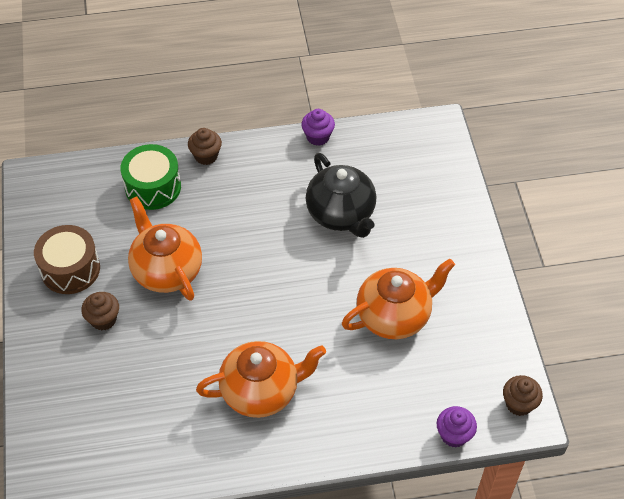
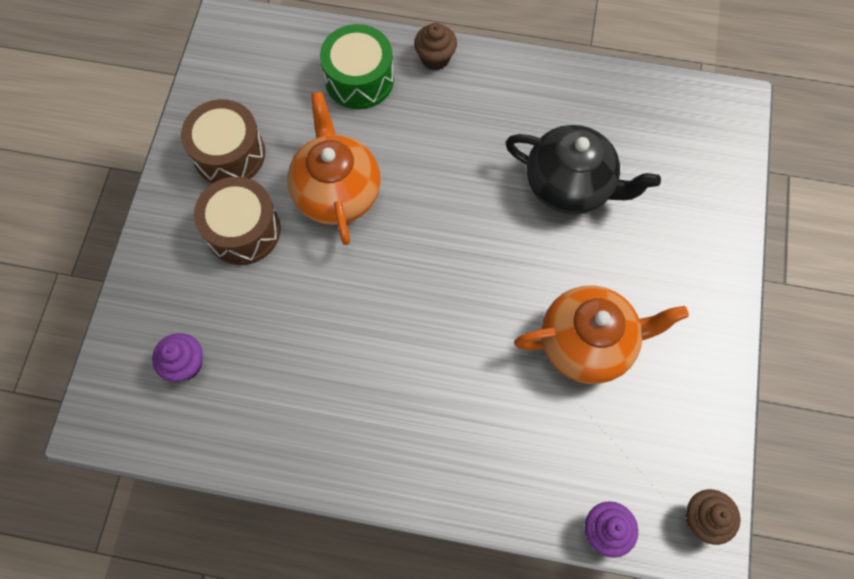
camera: 20 degrees right, 15 degrees up
(103, 319) = (243, 230): brown cupcake -> brown drum
(261, 391) = (391, 386): orange teapot -> none
(318, 137) = (578, 74): purple cupcake -> purple cupcake (186, 364)
(341, 214) = (570, 185): black teapot -> black teapot turned 60 degrees counterclockwise

